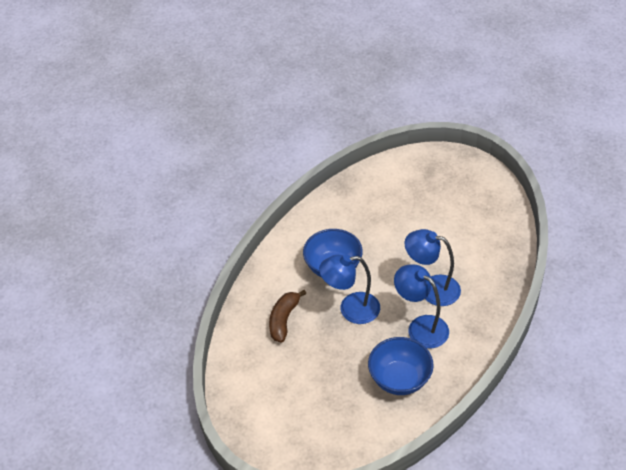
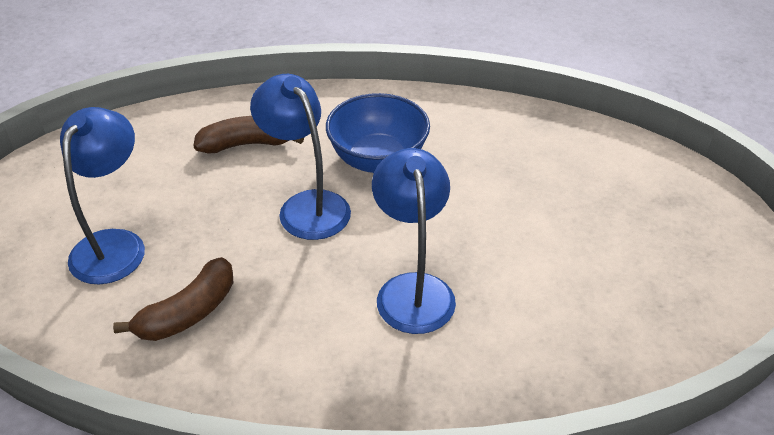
camera: 60 degrees right, 5 degrees down
(400, 379) = (188, 312): blue bowl -> brown banana
(421, 327) = (317, 303): blue lamp -> blue lamp (115, 244)

